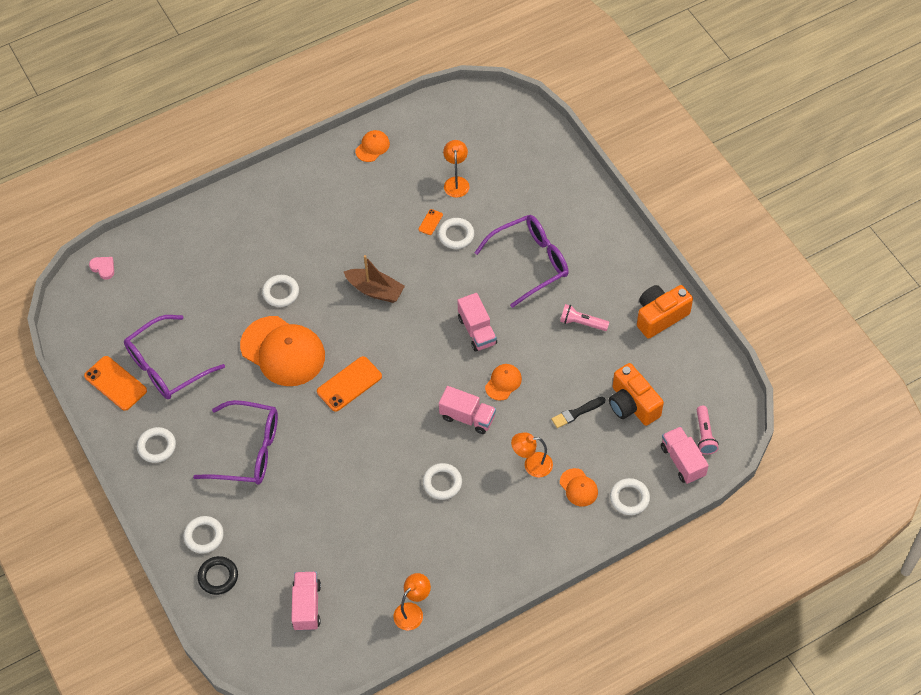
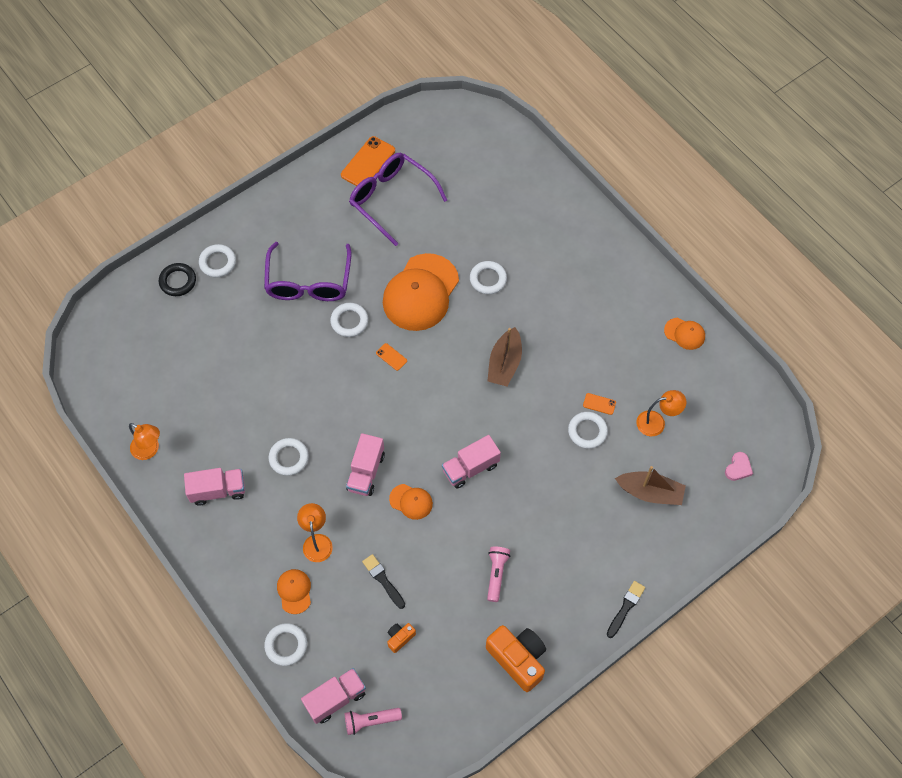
camera: 80 degrees right, 5 degrees up
(103, 268) = (491, 128): pink heart -> pink heart (738, 468)
(157, 446) = (306, 208): white ring -> white ring (349, 321)
(307, 606) = (152, 358): pink truck -> pink truck (218, 490)
(349, 384) = (391, 357): orange phone -> orange phone, size x0.48
(522, 198) = (650, 492): none -> brown boat
(529, 263) = (565, 510): purple glasses -> none
(578, 487) = (294, 591): orange cap -> orange cap turned 120 degrees clockwise
(623, 232) = (625, 607): none -> black brush
(632, 404) = (400, 638): orange camera -> orange camera, size x0.47

